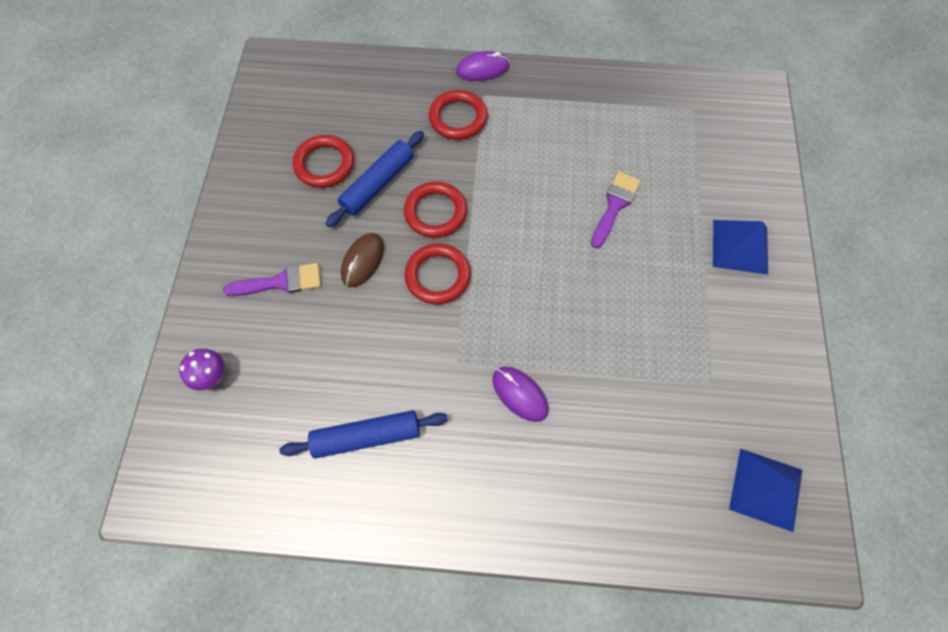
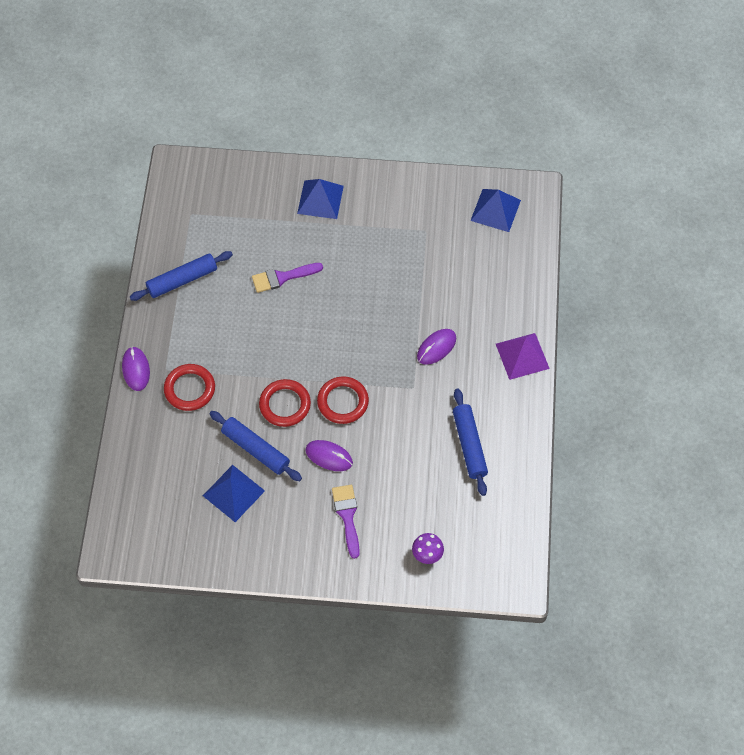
camera: 90 degrees left, 5 degrees down
(324, 164) = (233, 493): red ring -> blue pyramid
(363, 261) = (329, 456): brown mouse -> purple mouse
(509, 521) = (522, 356): none -> purple pyramid
(601, 105) = (182, 280): none -> blue rolling pin
(615, 205) = (282, 277): purple brush -> purple brush turned 45 degrees counterclockwise

